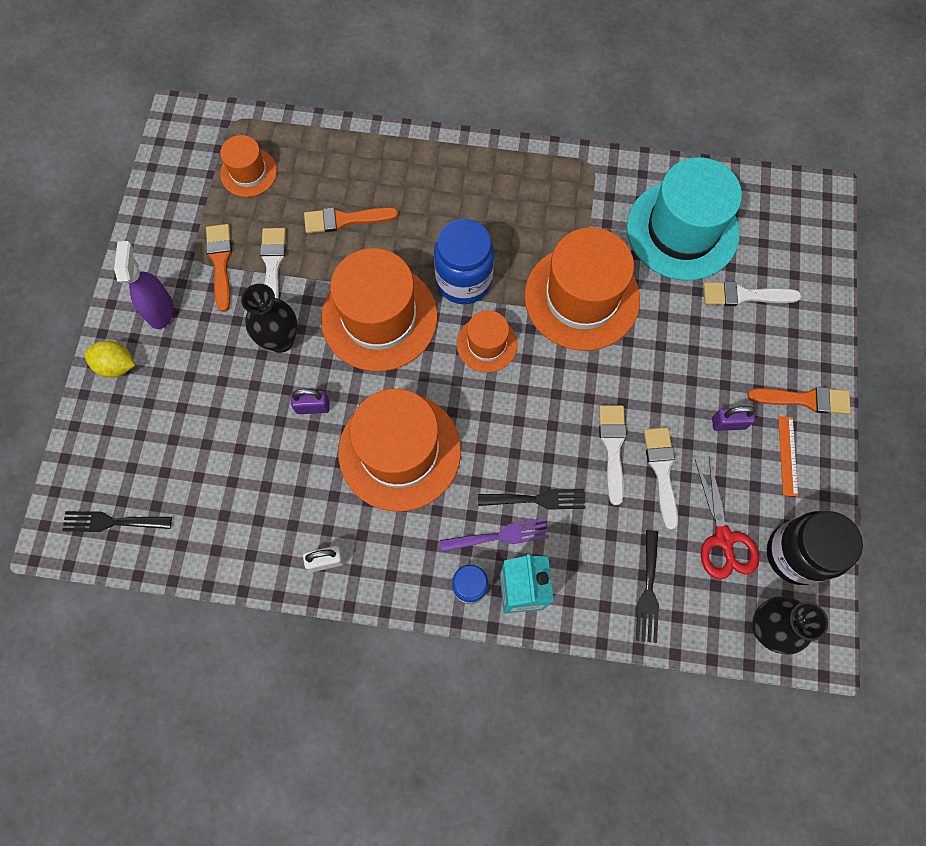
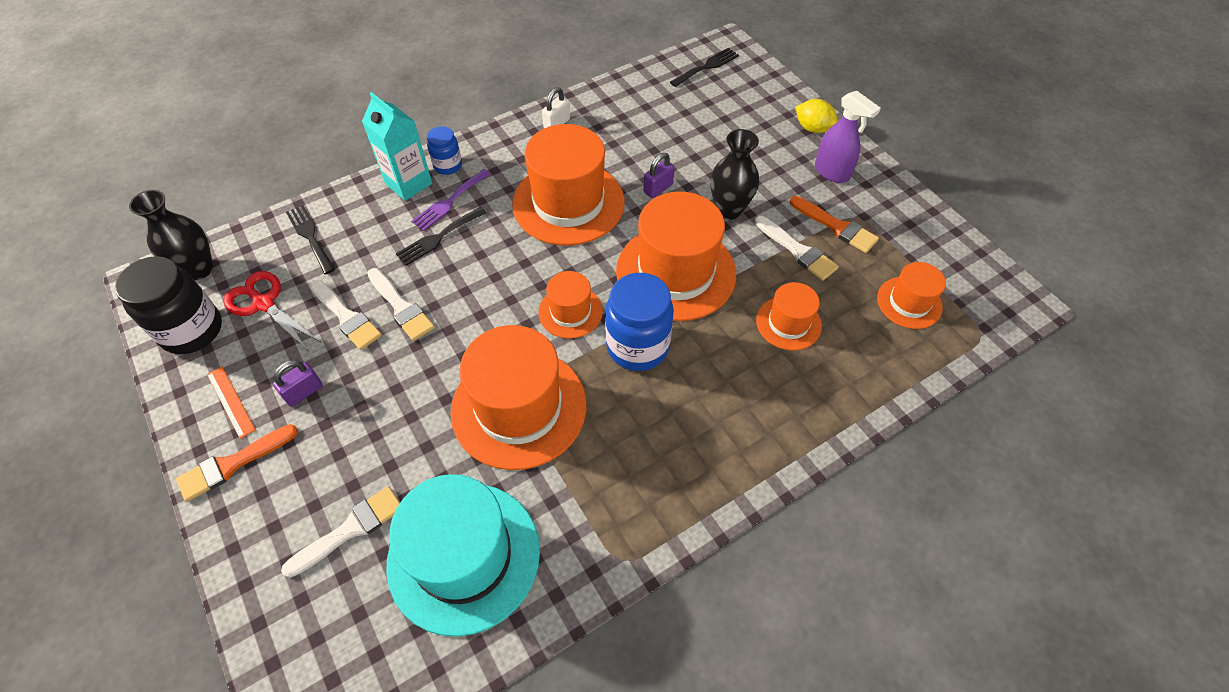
camera: 140 degrees right, 15 degrees down
(116, 365) = (812, 128): yellow lemon -> yellow lemon turned 60 degrees clockwise
(345, 220) = (788, 323): orange brush -> orange hat

